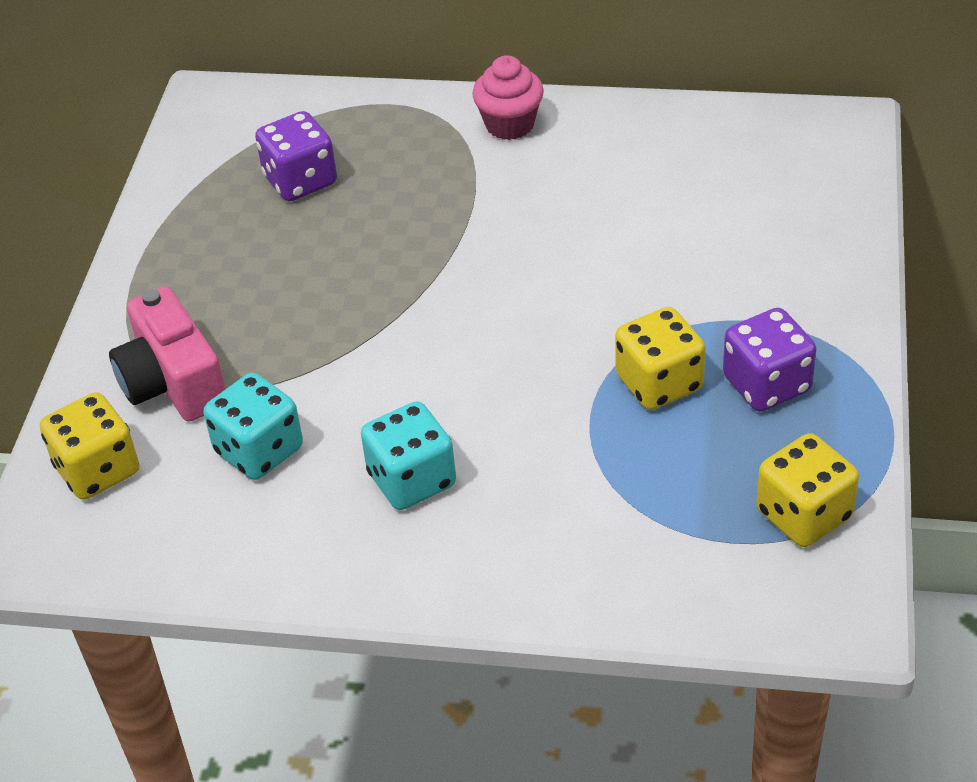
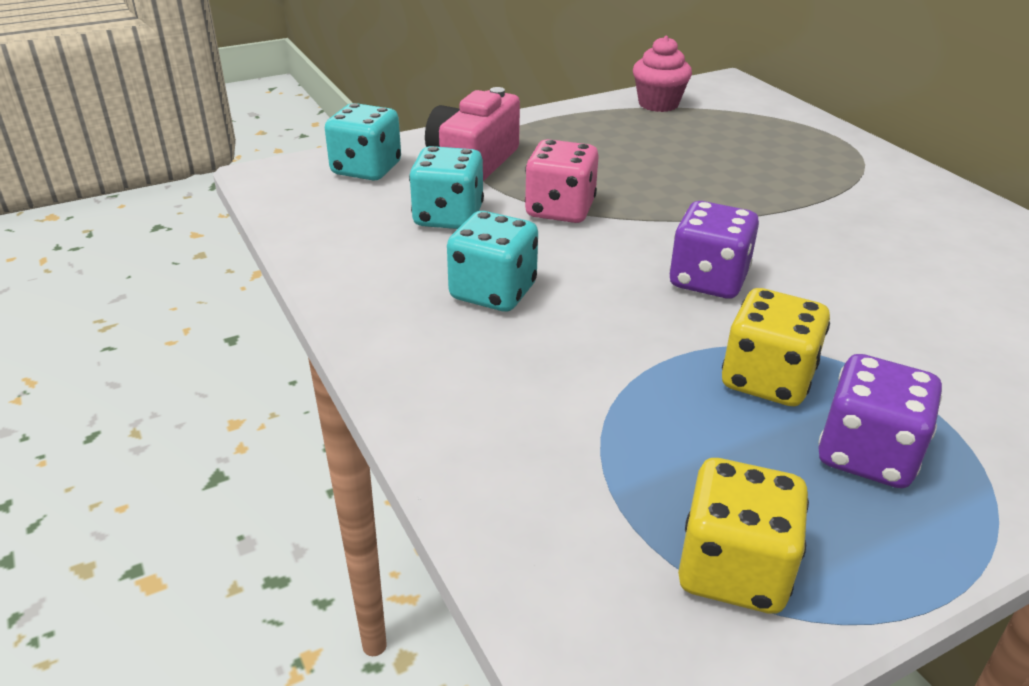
camera: 50 degrees right, 10 degrees down
(98, 470) = (366, 169): yellow dice -> turquoise dice
(300, 181) = (713, 135): purple dice -> purple dice (708, 280)
(324, 366) = (560, 210): none -> pink dice
(510, 124) = (910, 187): pink cupcake -> pink cupcake (658, 104)

